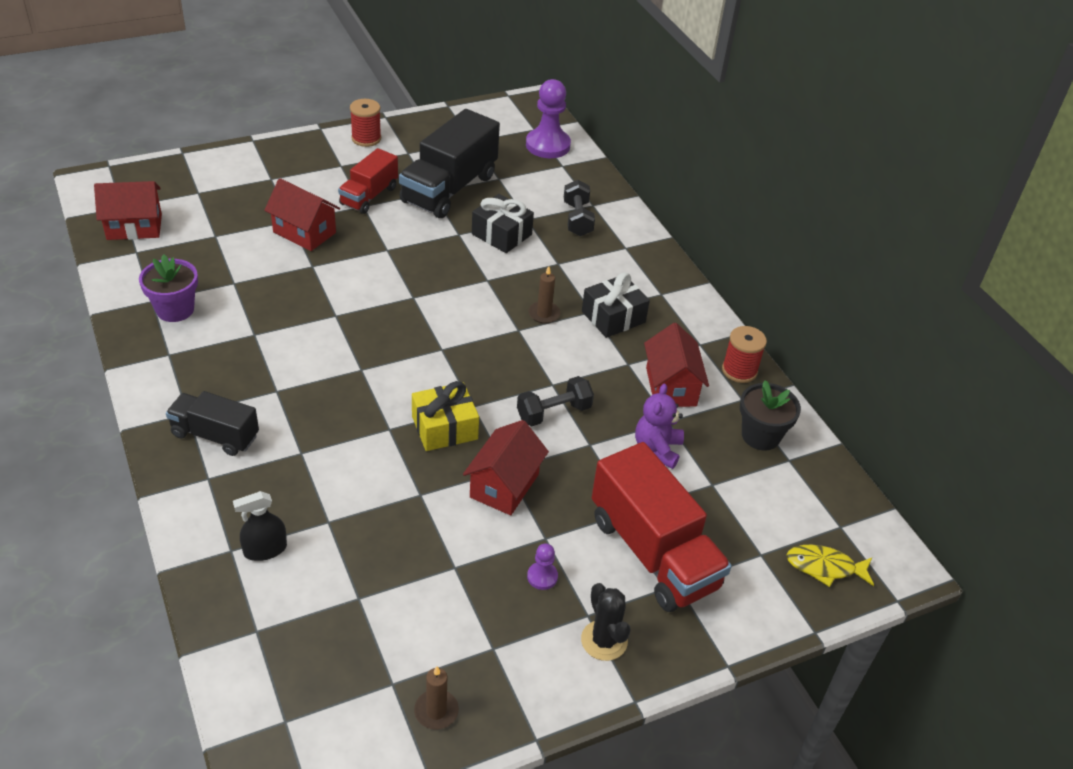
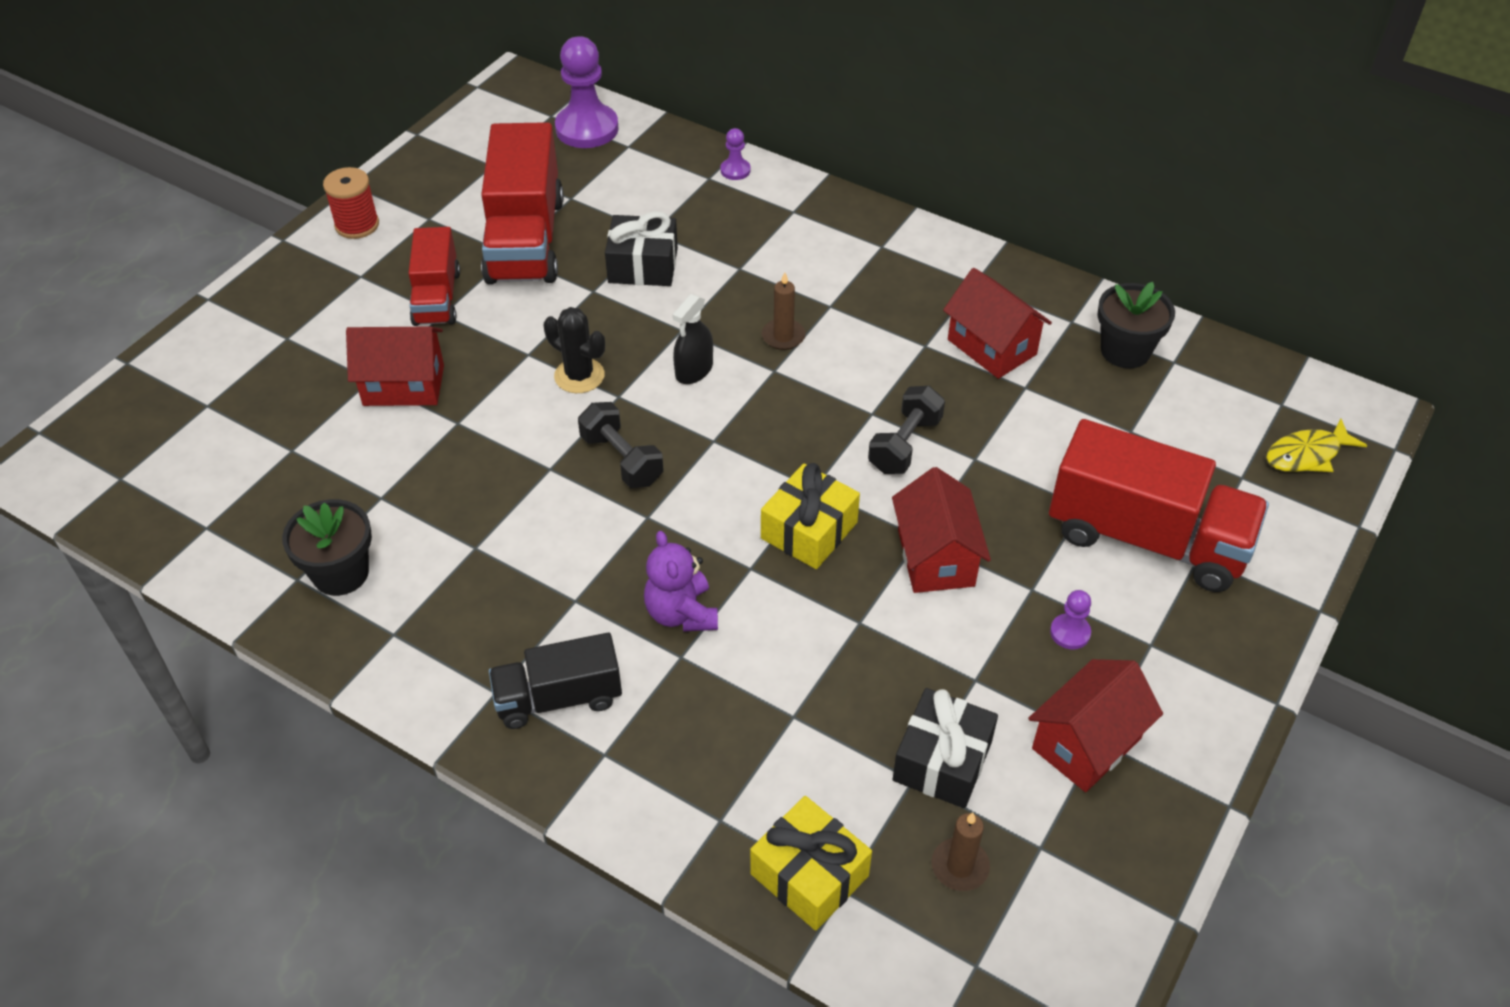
camera: 30 degrees left, 5 degrees up
(134, 227) = (168, 496): red house -> red house (1086, 743)
(175, 309) = (340, 573): purple flower pot -> black flower pot
(247, 610) = (809, 875): none -> yellow gift
(265, 549) = (758, 793): black spray bottle -> black spray bottle (694, 370)
(436, 711) = (1111, 845): brown candle -> brown candle (960, 866)
(449, 189) = (525, 240): black truck -> red truck
(577, 219) = (709, 203): black dumbbell -> black dumbbell (622, 459)
(604, 640) = (1191, 660): black cactus -> black cactus (579, 376)
(613, 208) = (735, 170): none -> purple pawn
(613, 317) = (859, 300): black gift -> black gift (942, 761)
(657, 449) = (1044, 424): purple teddy bear -> purple teddy bear (681, 613)
(739, 370) = (1039, 291): red spool -> none

